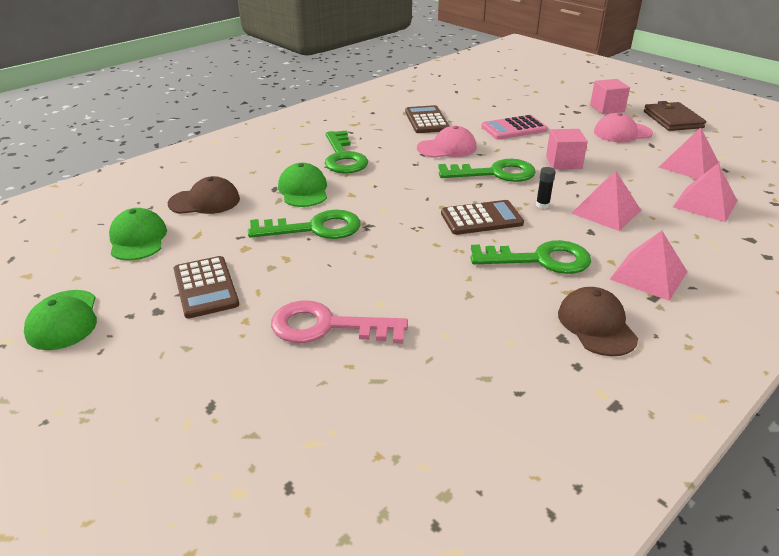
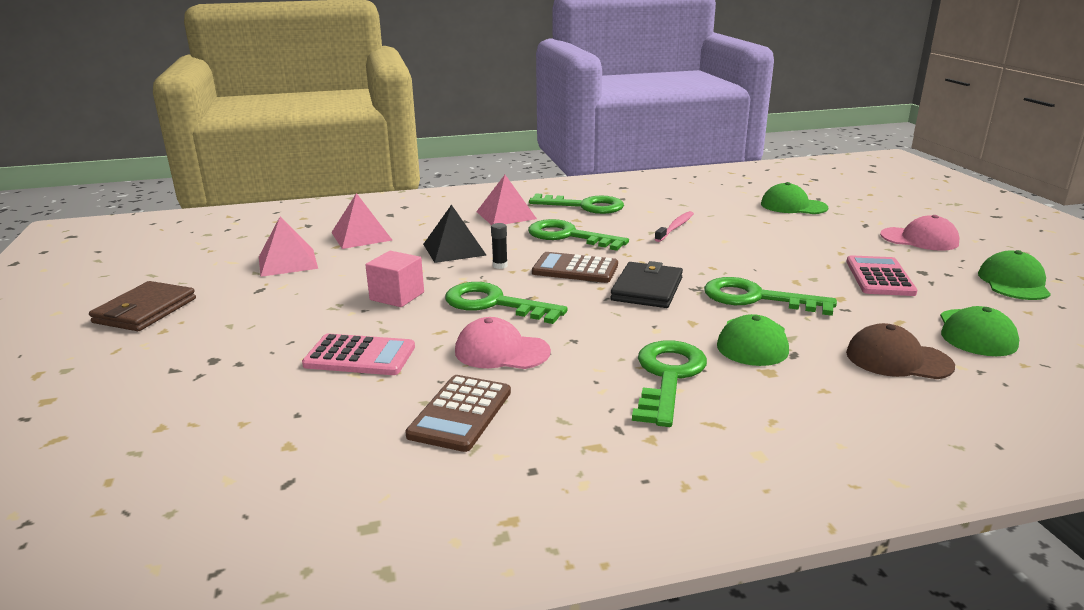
camera: 150 degrees left, 10 degrees down
(205, 287) = (879, 277): brown calculator -> pink calculator
(325, 434) = (793, 206): none -> green cap
(327, 326) = (774, 238): pink key -> none
(405, 214) = (647, 289): none -> black wallet
(450, 312) = (675, 227): none -> pink toothbrush
(596, 325) = (584, 206): brown cap -> green key
(606, 212) = (454, 249): pink pyramid -> black pyramid
(607, 108) = (163, 352): pink cube -> none
(622, 133) = (248, 311): pink cap -> pink cap (919, 239)

